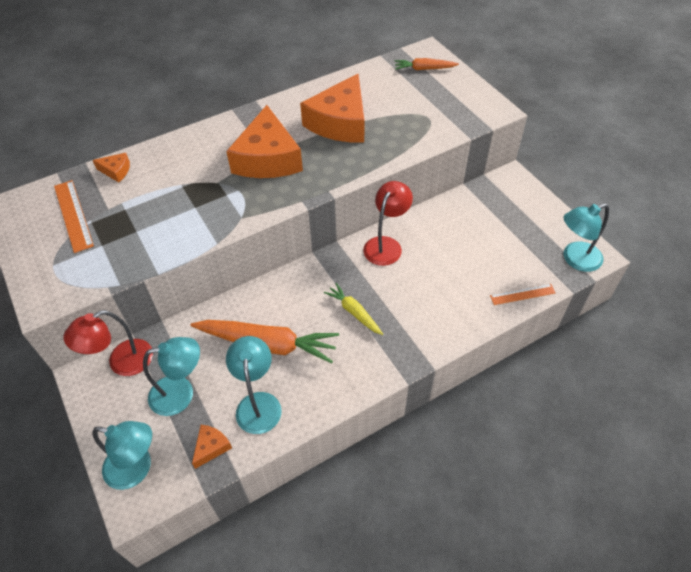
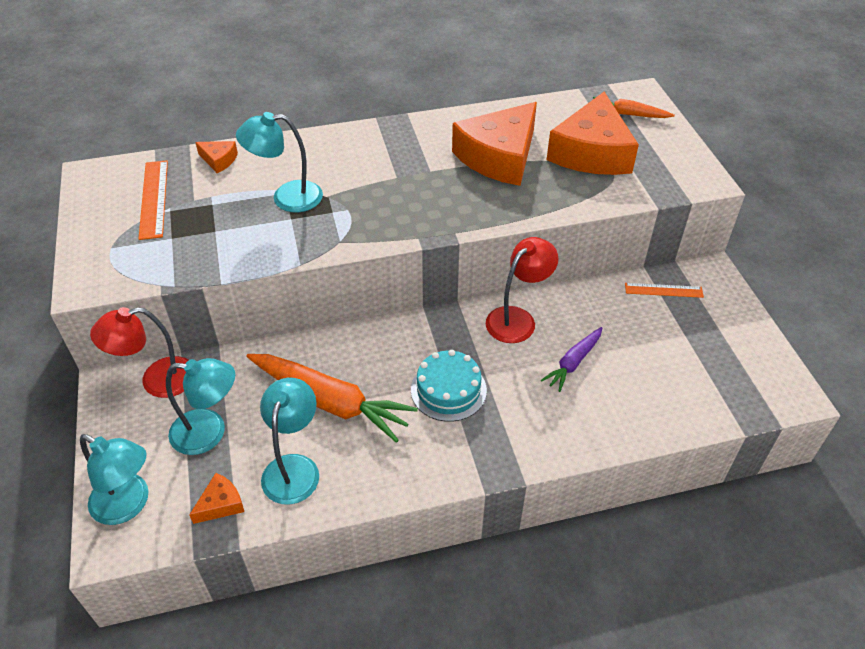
camera: 15 degrees right, 5 degrees down
(267, 158) = (396, 181): orange cheese -> orange cheese (591, 152)
(354, 312) = (448, 390): yellow carrot -> turquoise cake
(438, 269) = (573, 362): none -> purple carrot
(522, 294) = (675, 420): orange ruler -> orange ruler (663, 290)
(575, 259) = (763, 394): turquoise lamp -> turquoise lamp (287, 197)

